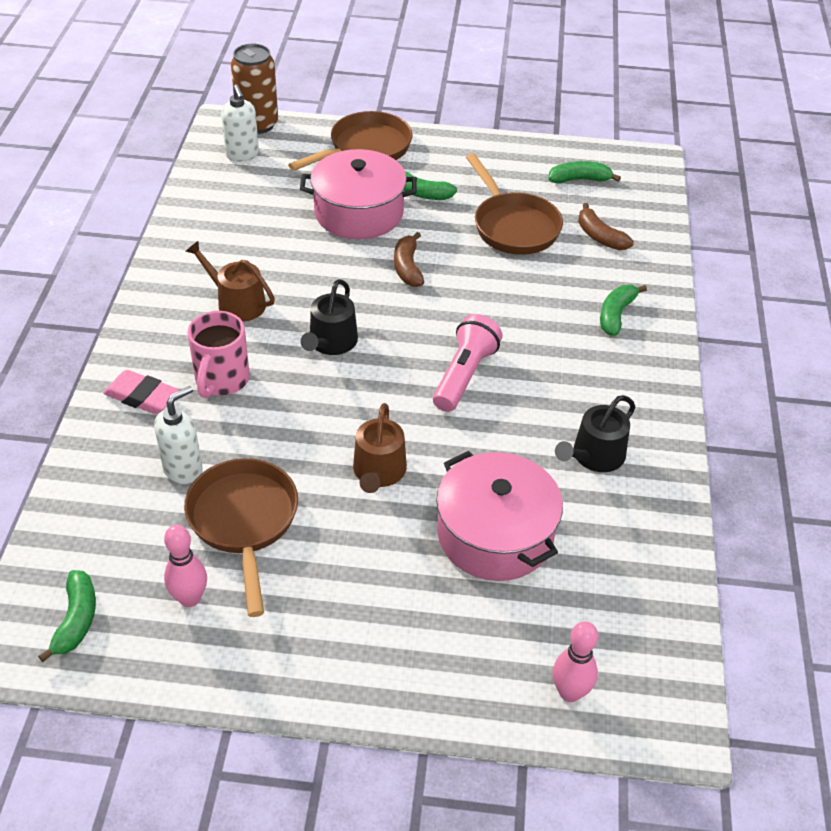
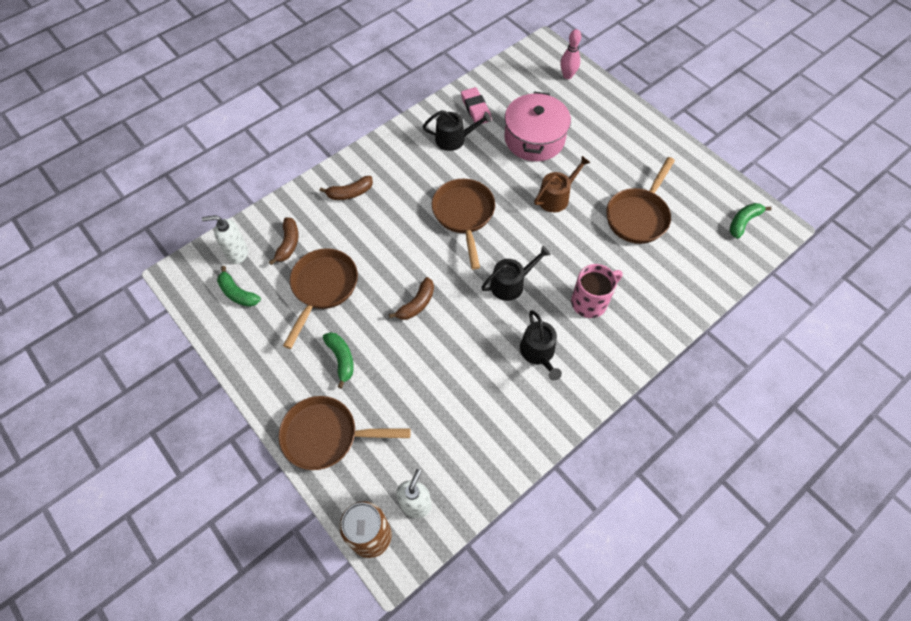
camera: 135 degrees left, 15 degrees up
(142, 396) = (641, 322): pink eraser -> pink eraser (476, 109)
(183, 470) = (648, 262): white soap dispenser -> white soap dispenser (237, 253)
(190, 598) = (687, 199): pink bowling pin -> none
(236, 302) = (538, 353): brown watering can -> black watering can
(359, 212) = (397, 373): pink pot -> none
(464, 375) = (464, 215): pink flashlight -> brown pan
(616, 315) = (350, 193): green banana -> brown banana

